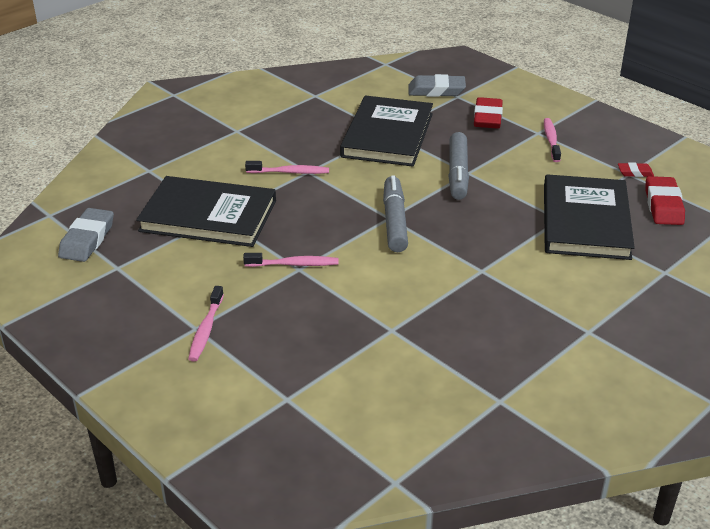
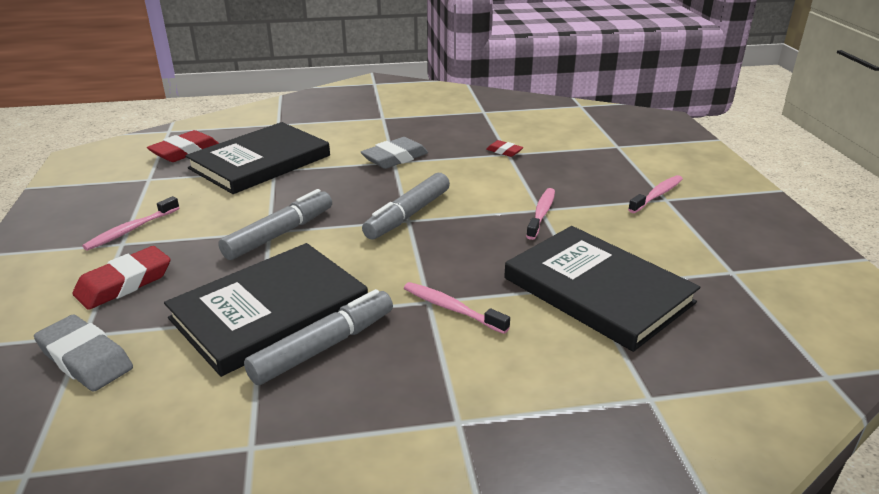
camera: 145 degrees left, 5 degrees down
(87, 239) = (767, 316): grey eraser -> grey eraser (395, 158)
(294, 264) = (541, 213): pink toothbrush -> pink toothbrush turned 75 degrees clockwise
(335, 132) = (324, 346): none -> grey marker
(635, 173) = (143, 177): red eraser -> red eraser (504, 151)

